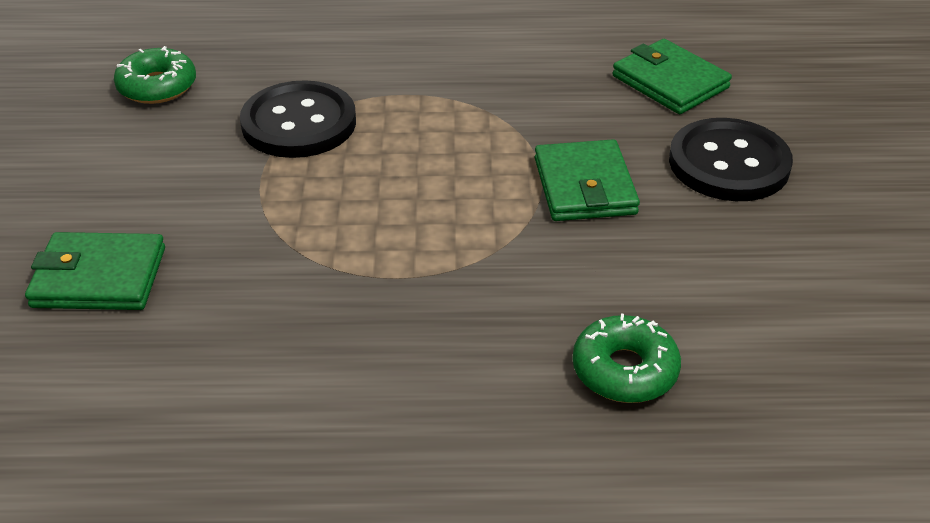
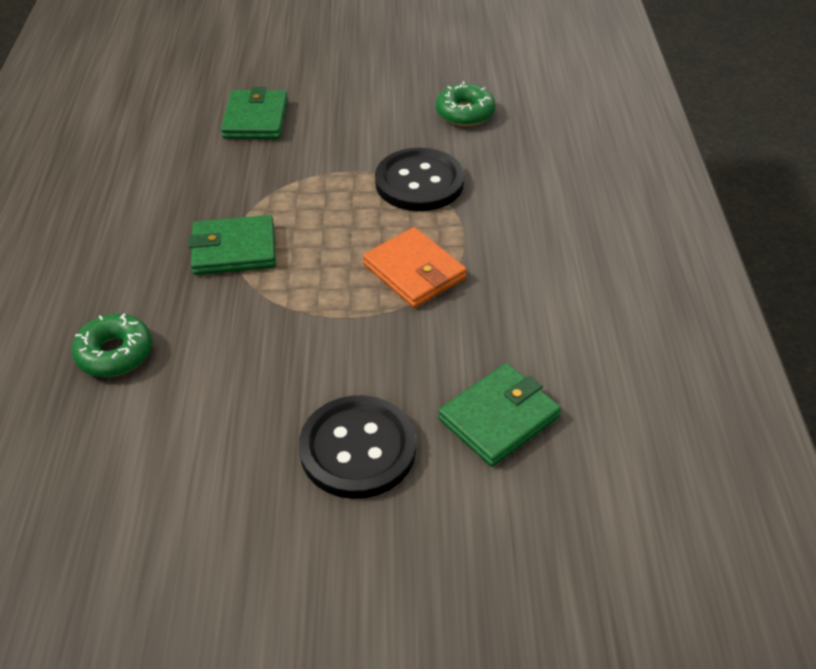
camera: 90 degrees right, 5 degrees up
(465, 128) = (414, 271): none -> orange wallet
(584, 186) = (329, 343): green wallet -> green wallet (234, 249)

